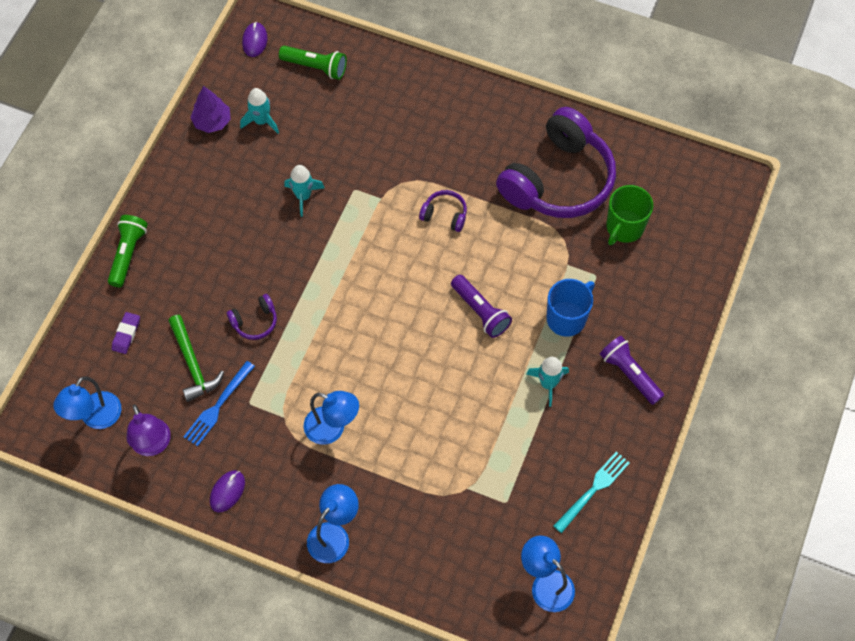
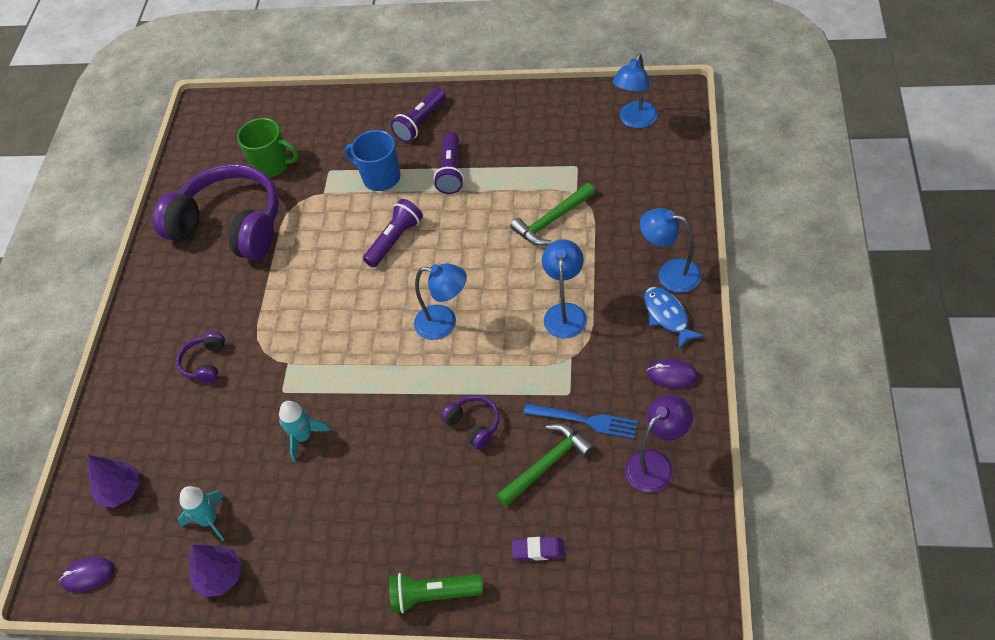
camera: 100 degrees left, 10 degrees down
(96, 418) = (652, 537): blue lamp -> blue lamp (444, 323)
(289, 513) = (667, 316): none -> blue fish
(316, 67) = (120, 490): green flashlight -> purple tree
(444, 215) = (294, 302): purple headphones -> purple headphones (205, 363)
(444, 454) = (552, 220): none -> green hammer
(548, 384) = (451, 171): turquoise rocket -> purple flashlight
(593, 489) = (537, 116): turquoise fork -> none

